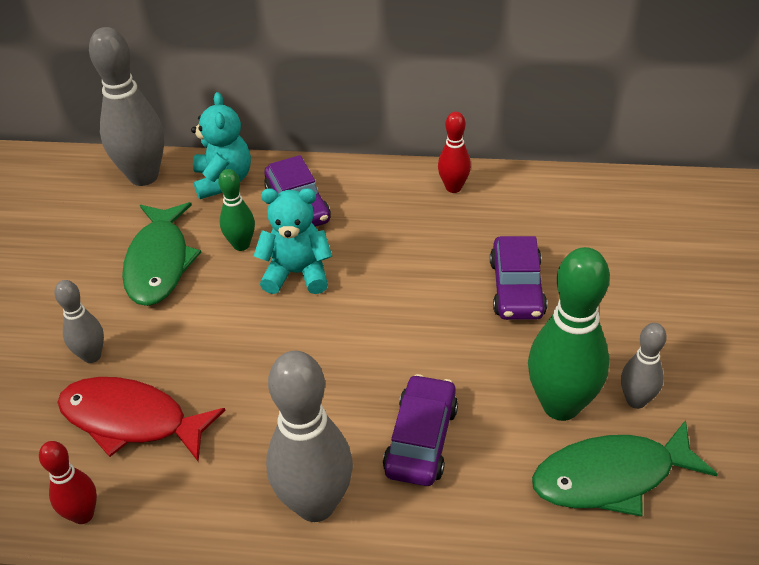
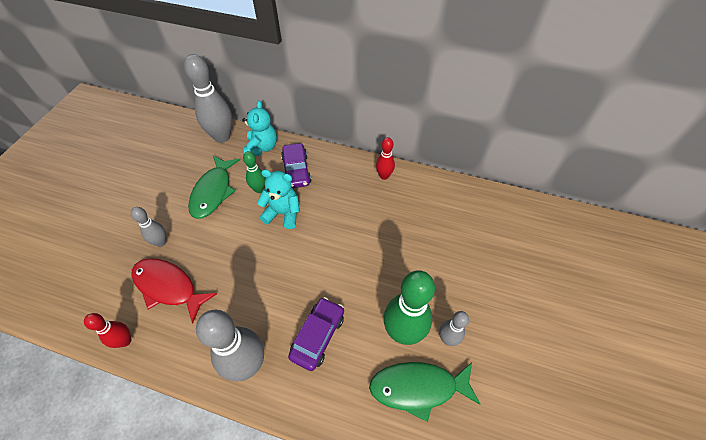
camera: 10 degrees right, 10 degrees up
(516, 288) = (400, 248): purple car -> none

